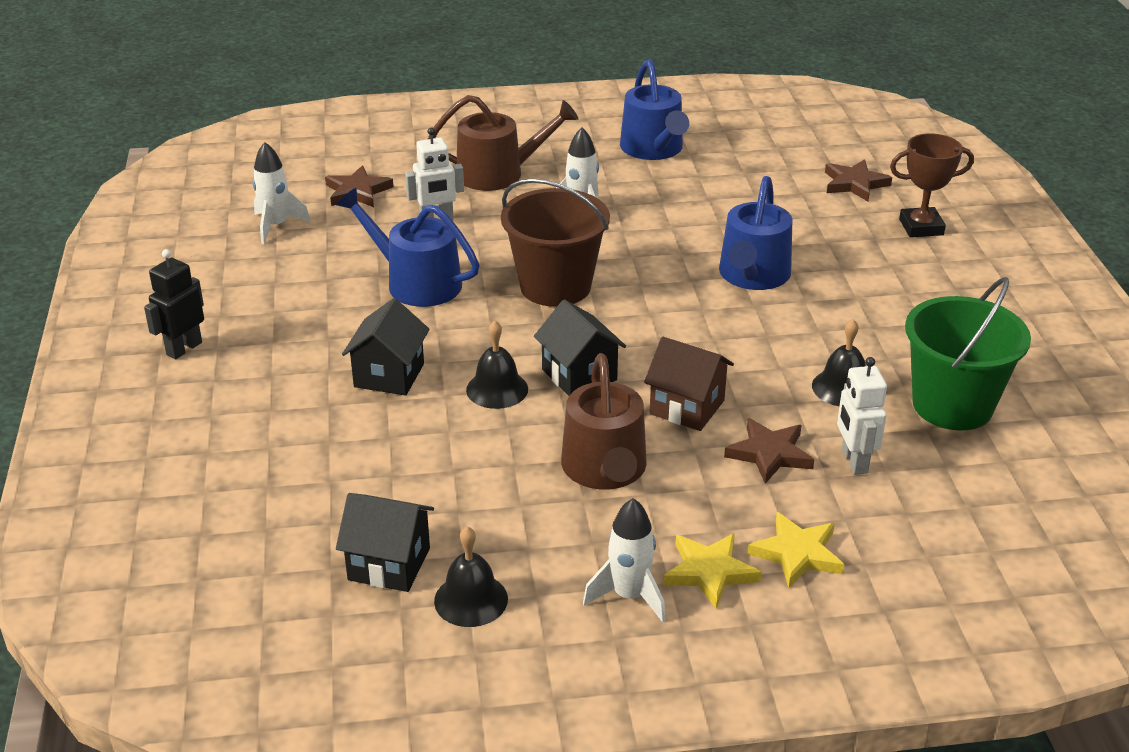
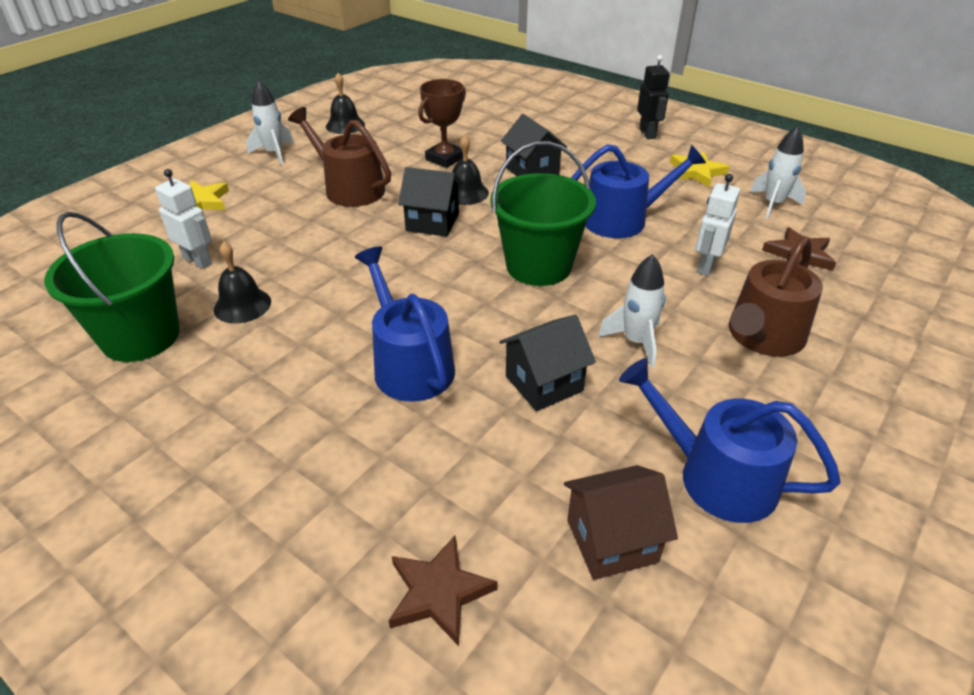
camera: 135 degrees right, 5 degrees up
(389, 564) = (397, 119): black house -> black house (544, 383)
(555, 286) = (539, 266): brown bucket -> green bucket
(687, 407) = (341, 238): brown house -> brown house (612, 541)
(709, 572) = (243, 176): yellow star -> yellow star (696, 172)
(769, 454) = (259, 239): brown star -> none
(921, 227) = (292, 558): brown trophy -> brown trophy (445, 158)

